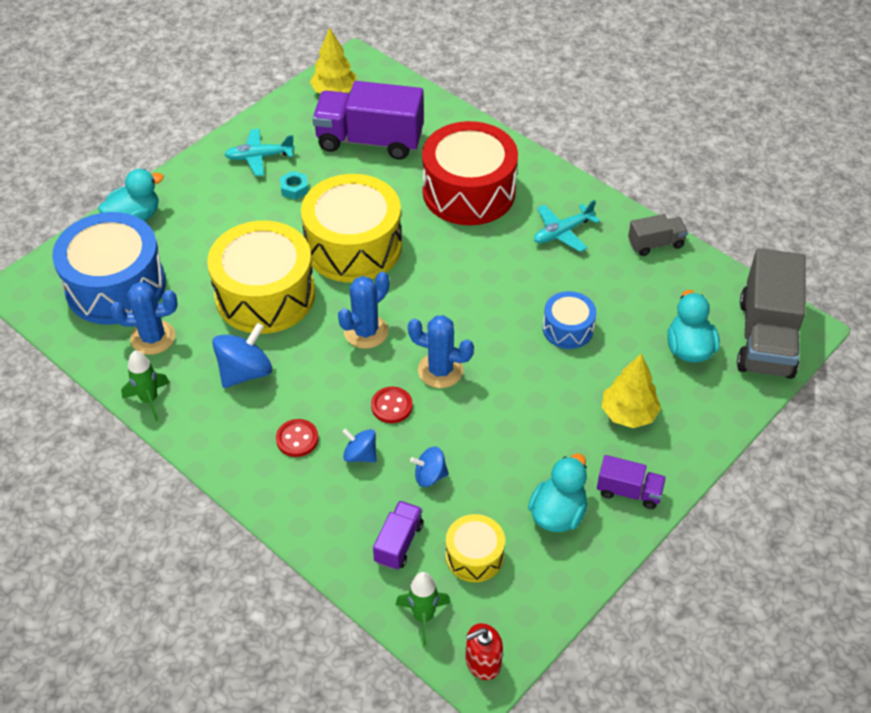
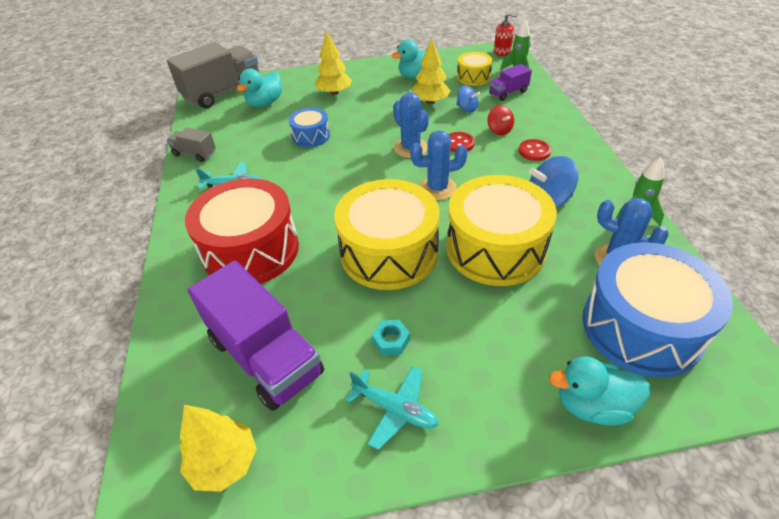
camera: 140 degrees left, 5 degrees down
(360, 455) = (499, 130): blue spinning top -> red spinning top
(488, 464) = (430, 102): none -> yellow tree
(629, 492) = (374, 71): purple truck -> none

